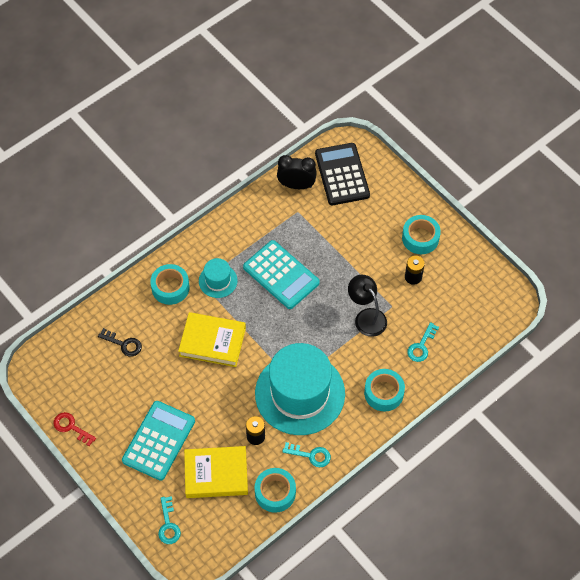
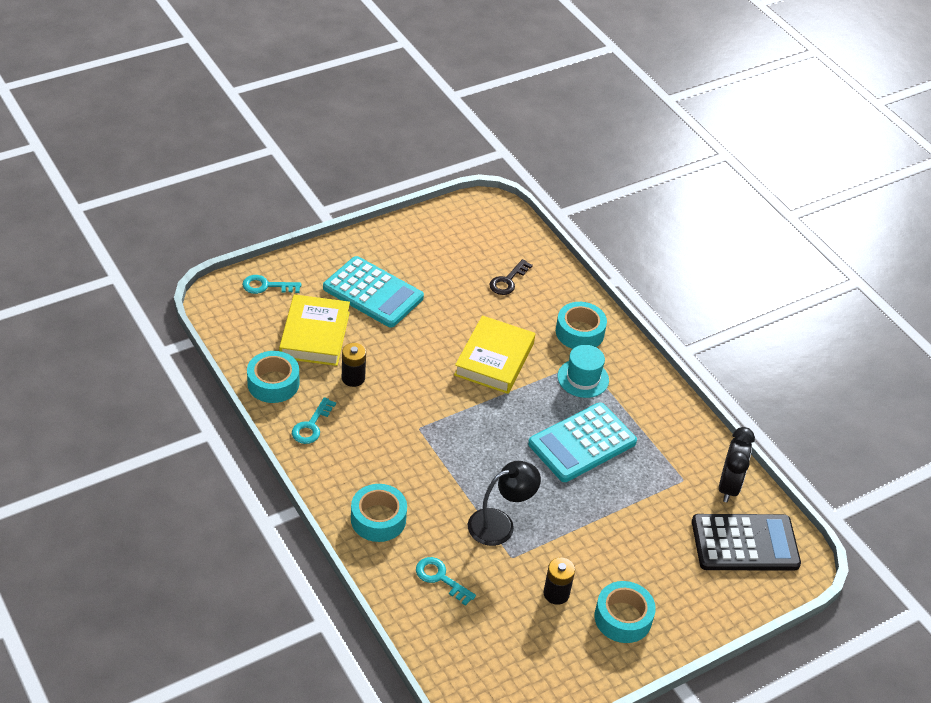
camera: 95 degrees right, 15 degrees down
(71, 427) = (410, 226): red key -> none
(300, 393) = (400, 431): turquoise hat -> none

